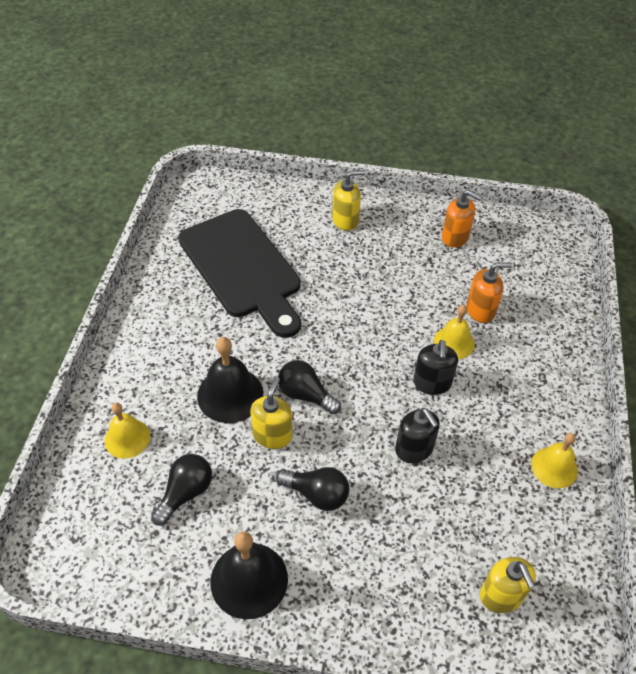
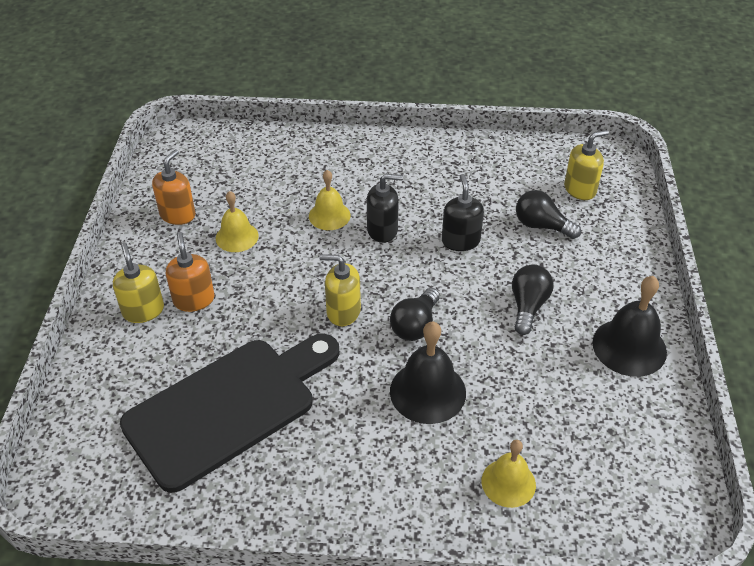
camera: 95 degrees left, 5 degrees down
(185, 493) = (559, 412): black light bulb -> black light bulb (541, 226)
(272, 435) = (471, 347): yellow soap dispenser -> yellow soap dispenser (343, 311)
(414, 449) = (460, 241): black soap dispenser -> black soap dispenser turned 60 degrees counterclockwise
(481, 310) = (285, 196): orange soap dispenser -> orange soap dispenser (194, 300)
(554, 467) = (456, 157): yellow bell -> yellow bell (237, 237)

